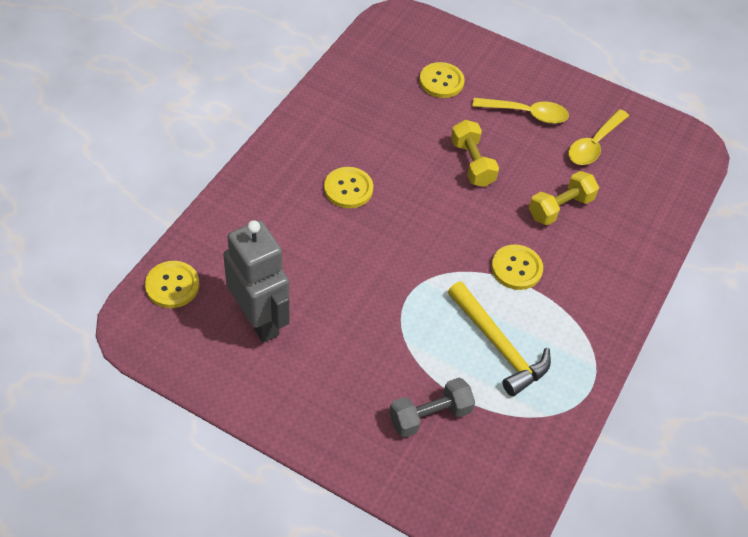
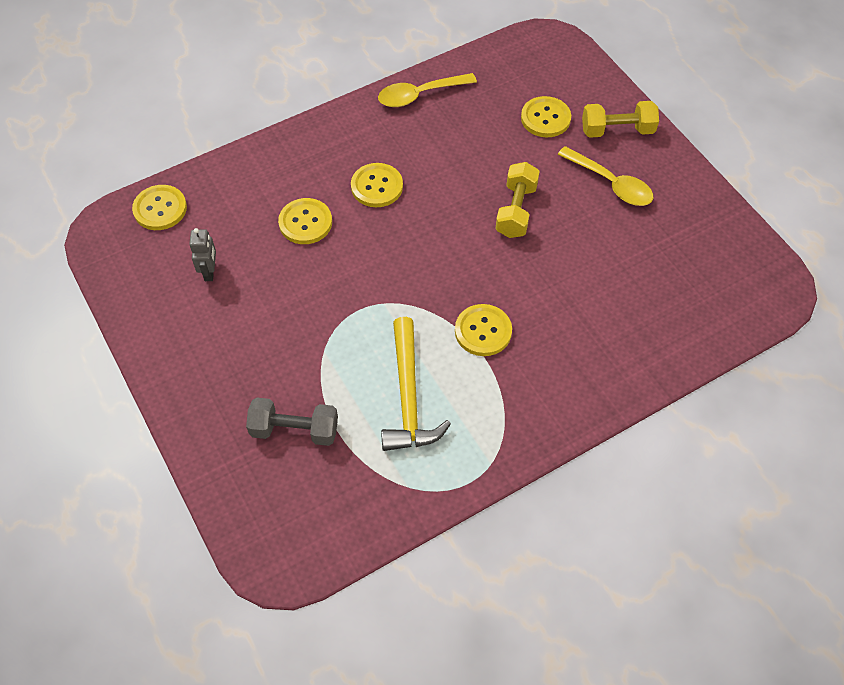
camera: 35 degrees right, 5 degrees up
(259, 320) = (210, 272): grey robot -> grey robot, size x0.44
(311, 243) = (305, 222): none -> yellow button
(560, 208) = (574, 291): yellow dumbbell -> yellow dumbbell (617, 130)
(594, 144) = (661, 243): yellow spoon -> yellow spoon (420, 95)

